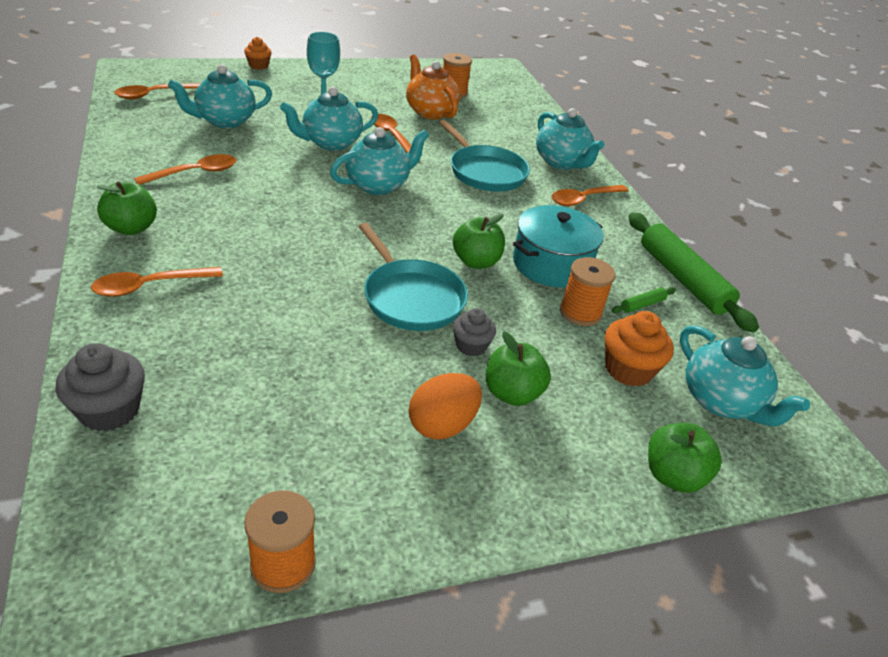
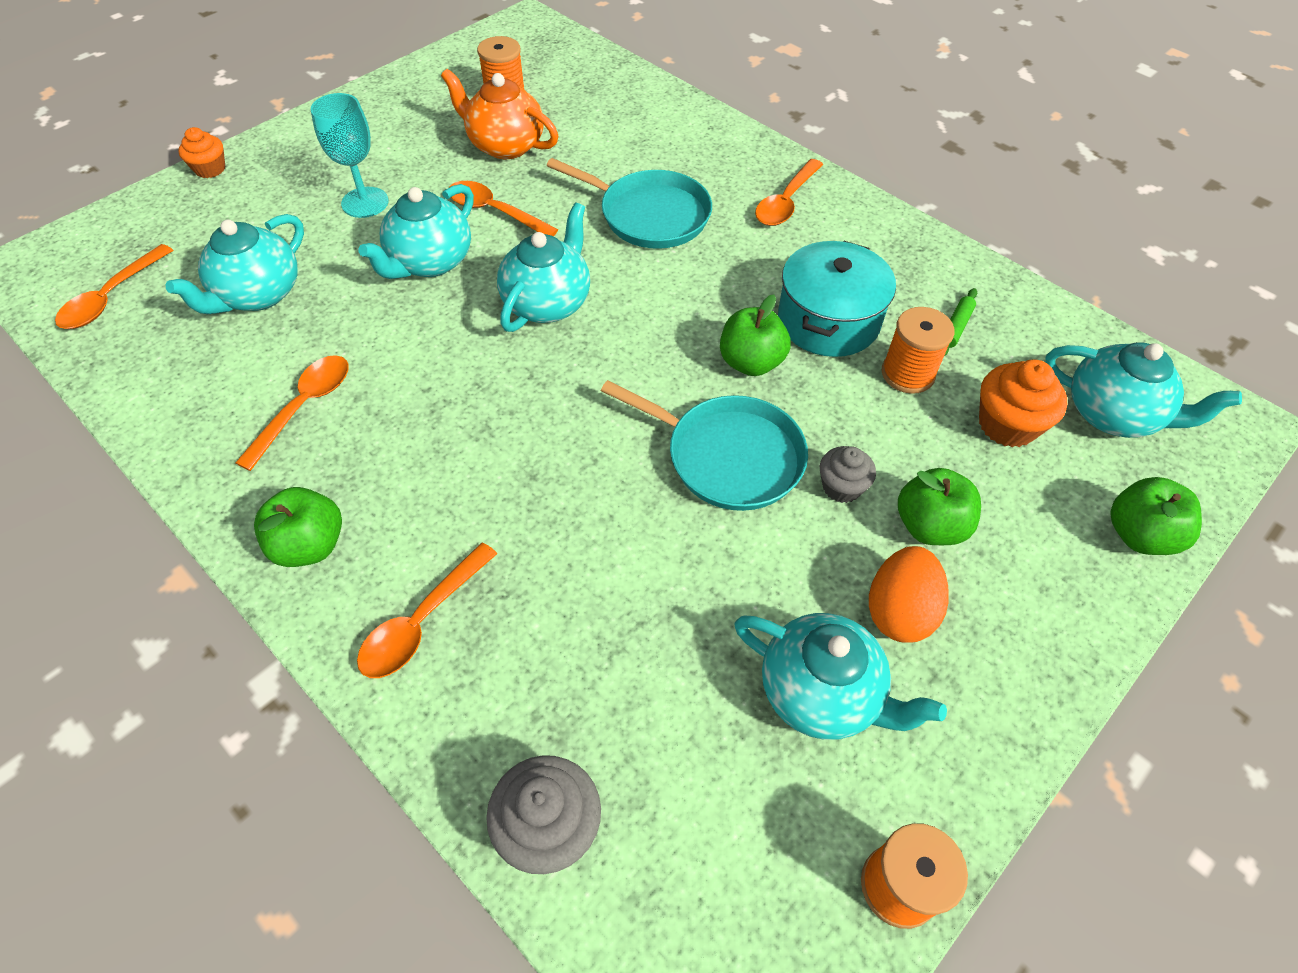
camera: 25 degrees left, 15 degrees up
(561, 162) = (719, 155): turquoise teapot -> turquoise teapot (821, 693)
(682, 279) = (965, 268): green rolling pin -> none

